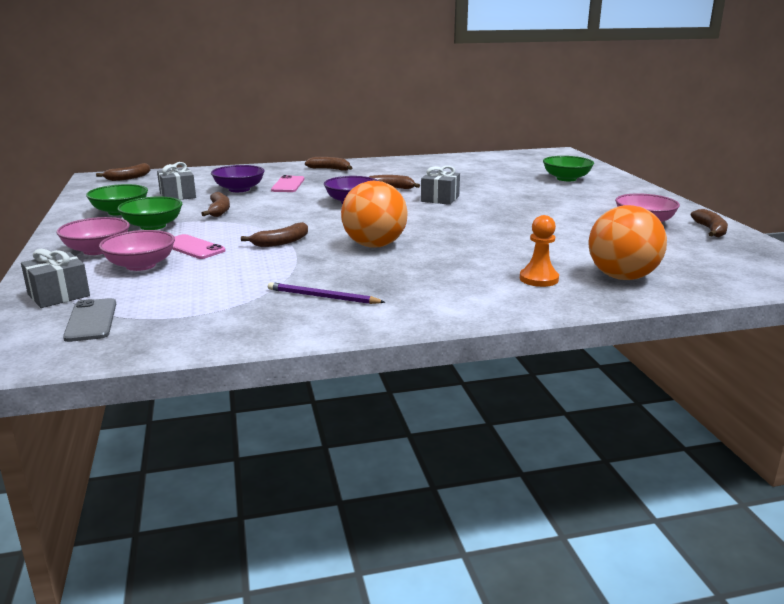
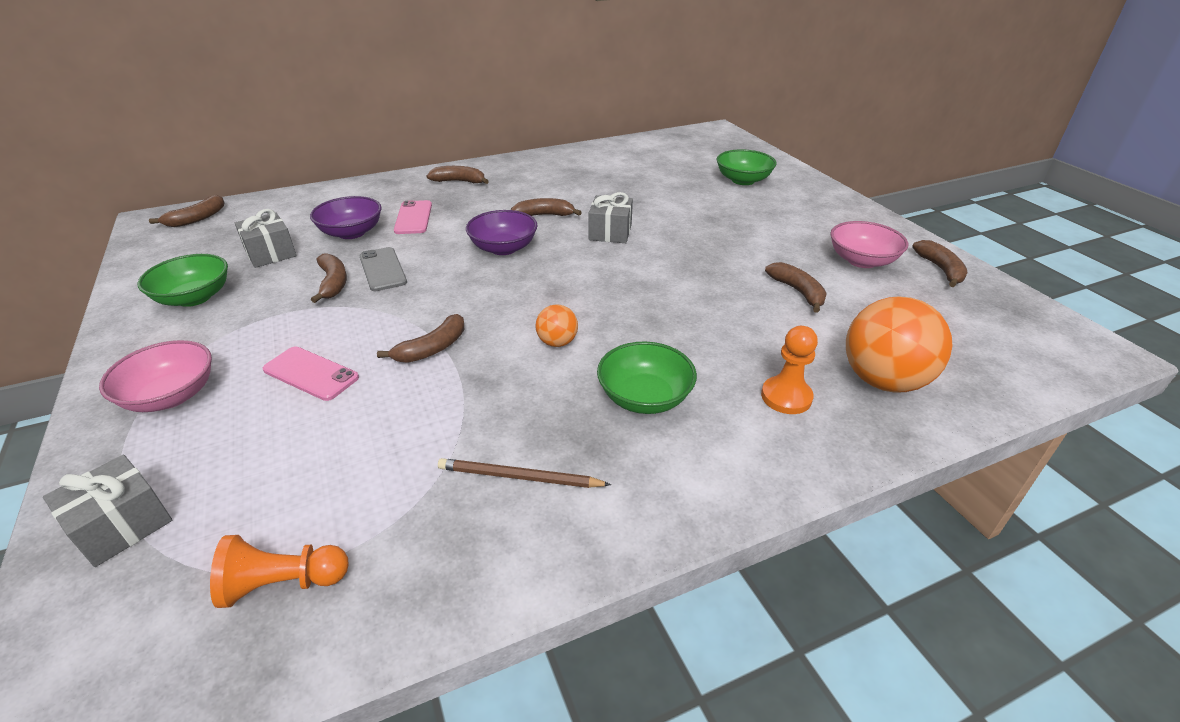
camera: 10 degrees left, 15 degrees up
(91, 320) = (182, 591): grey phone -> grey phone (383, 269)
(141, 265) = (241, 428): pink bowl -> none
(153, 226) = (246, 327): green bowl -> green bowl (644, 397)
(154, 322) = (283, 583): none -> orange pawn
(322, 297) = (519, 477): purple pencil -> brown pencil
(374, 245) = (557, 342): orange ball -> orange ball, size x0.49
(579, 234) = (798, 292): none -> brown banana

